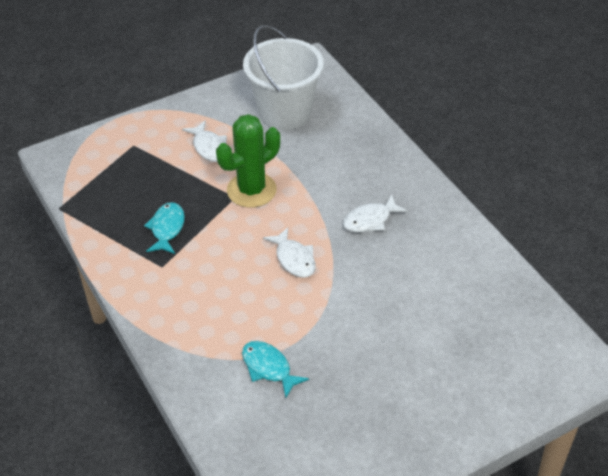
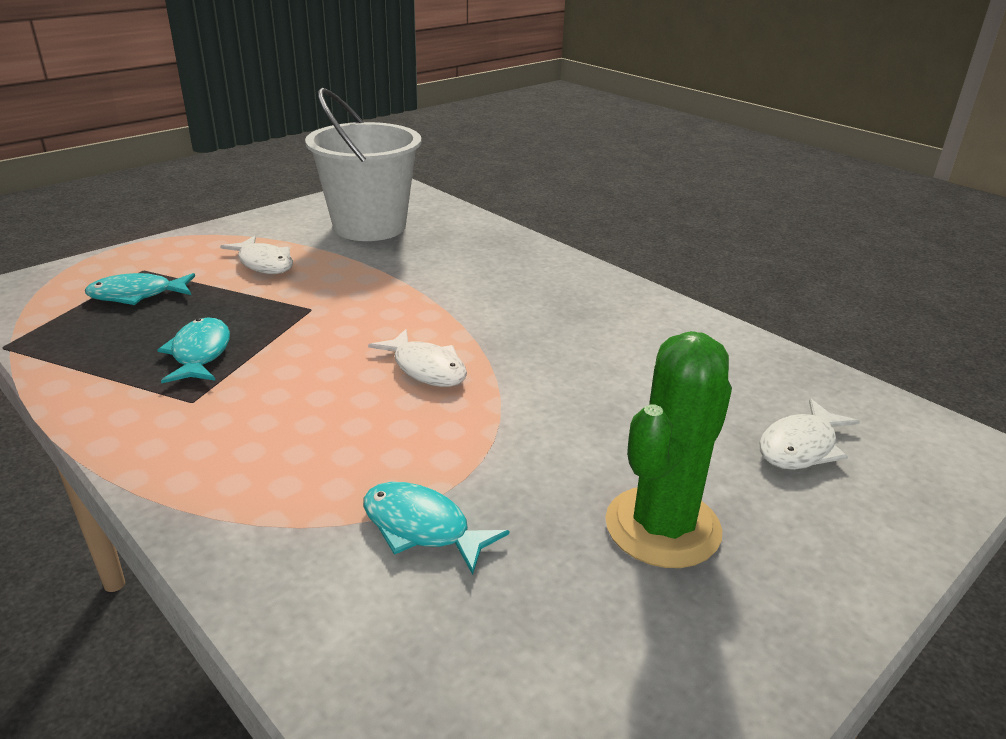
camera: 15 degrees left, 15 degrees down
(130, 170) = (137, 295): none -> turquoise fish
(251, 190) = (337, 300): green cactus -> green cactus (662, 527)
(370, 220) = (530, 314): white fish -> white fish (800, 447)

